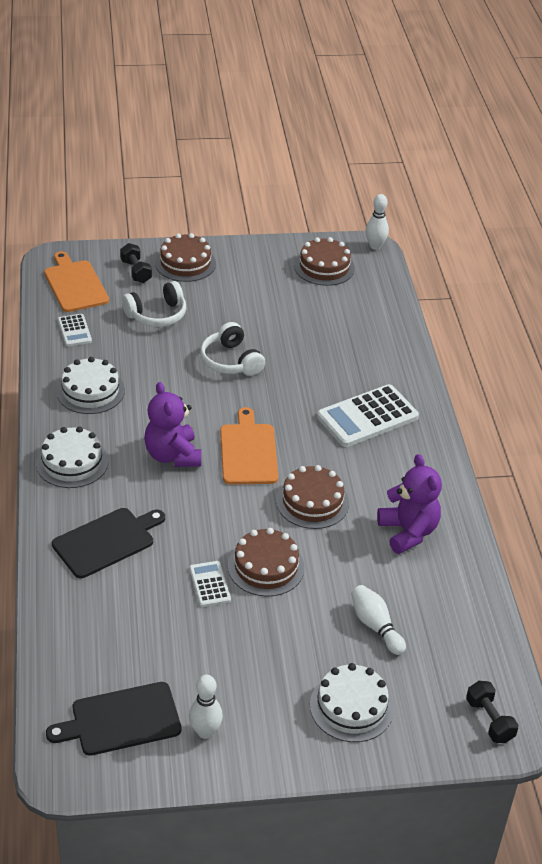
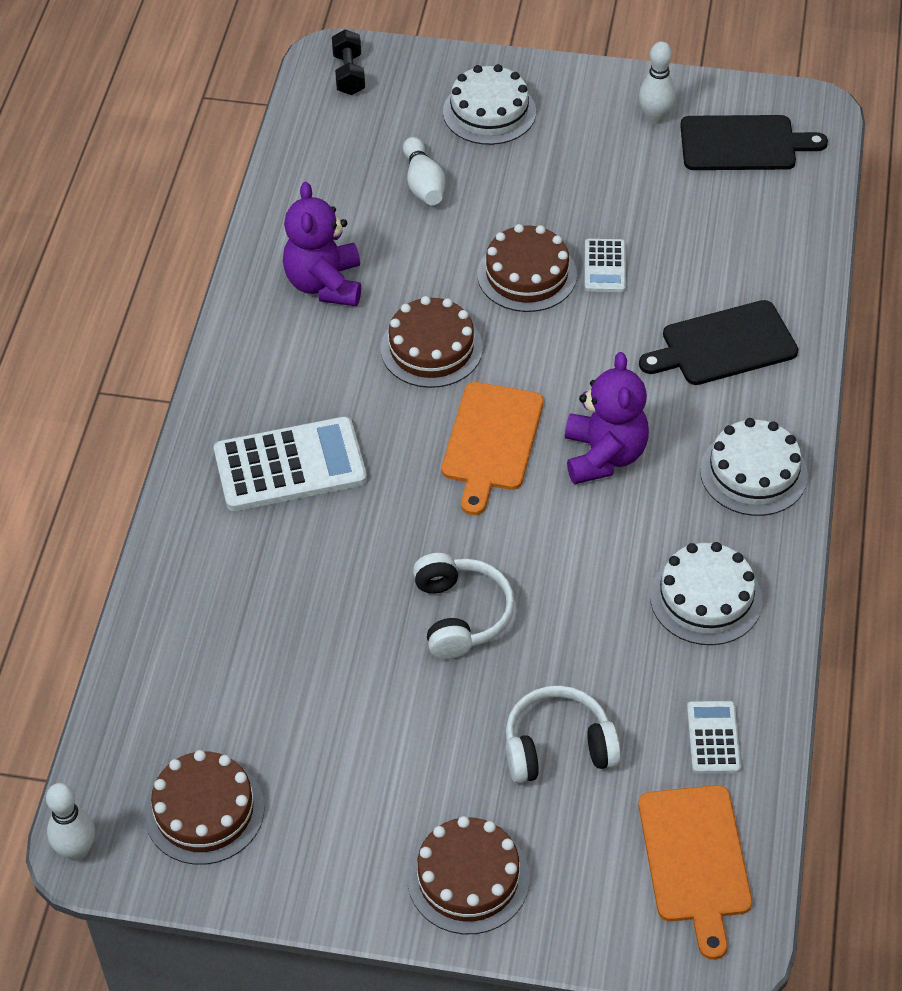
camera: 160 degrees left, 10 degrees up
(136, 271) = (570, 873): black dumbbell -> none

